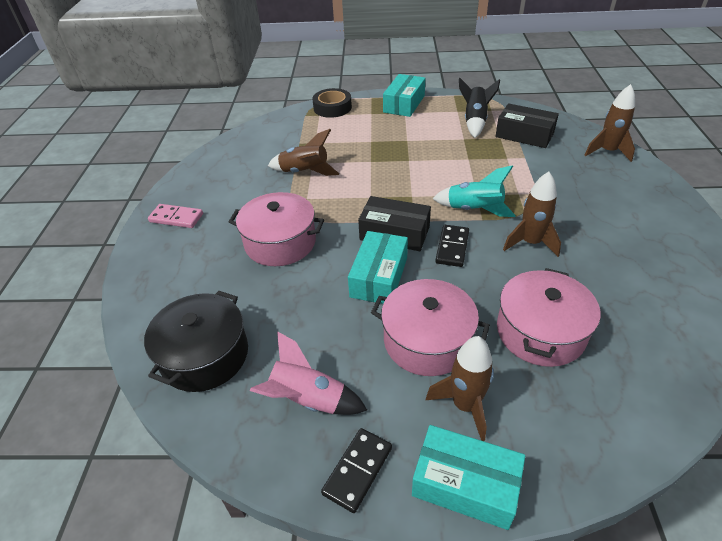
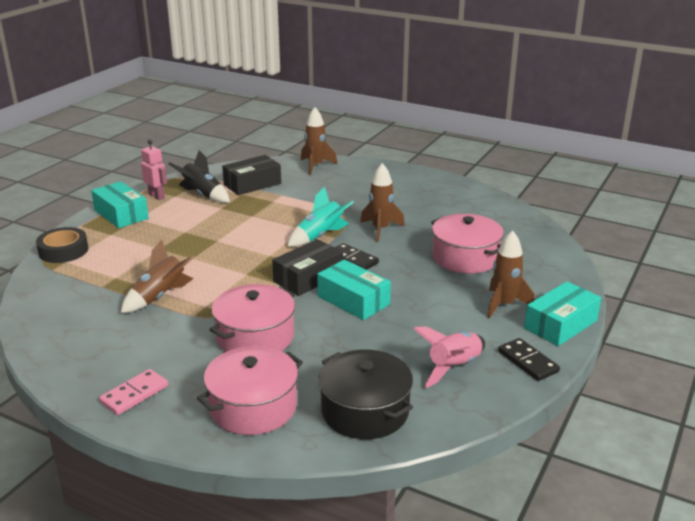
camera: 65 degrees left, 15 degrees down
(427, 341) = (438, 301): pink pot -> pink pot (253, 407)
(447, 104) = (157, 196): none -> pink robot

